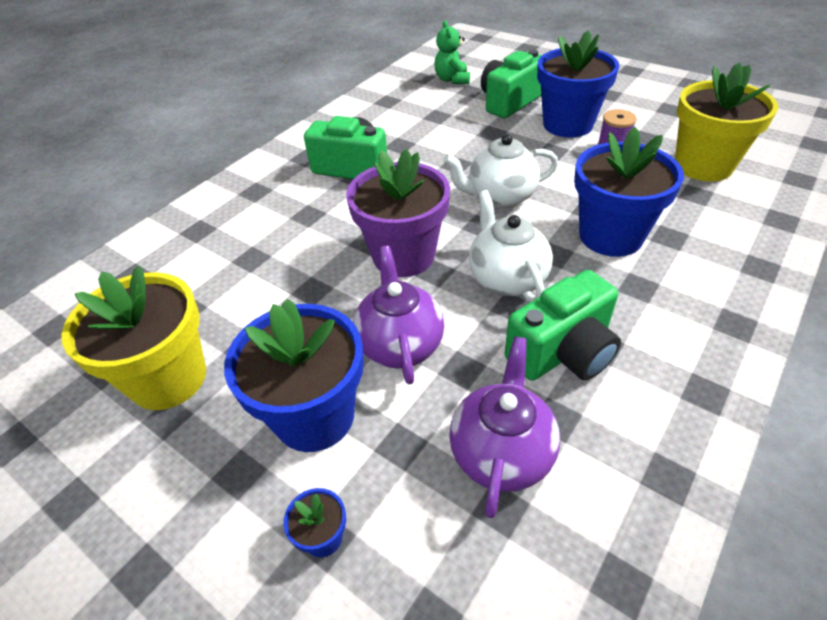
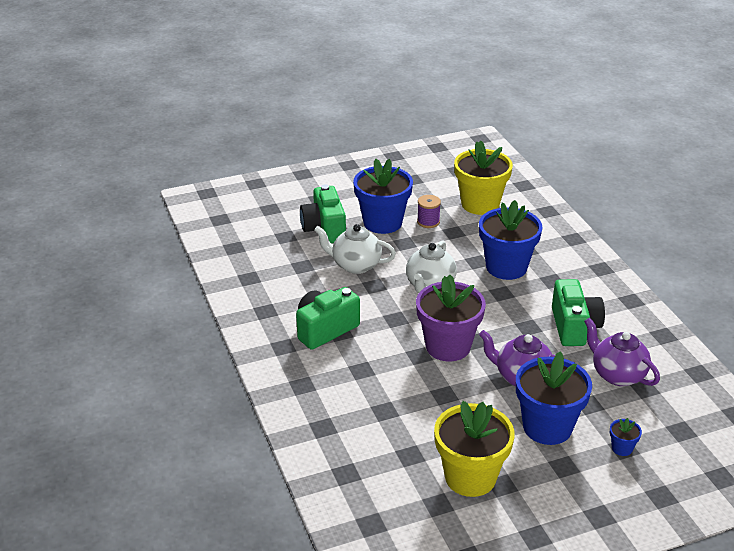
camera: 60 degrees left, 10 degrees down
(452, 80) = (258, 236): green teddy bear -> none
(506, 278) = (505, 318): white teapot -> white teapot (355, 265)

